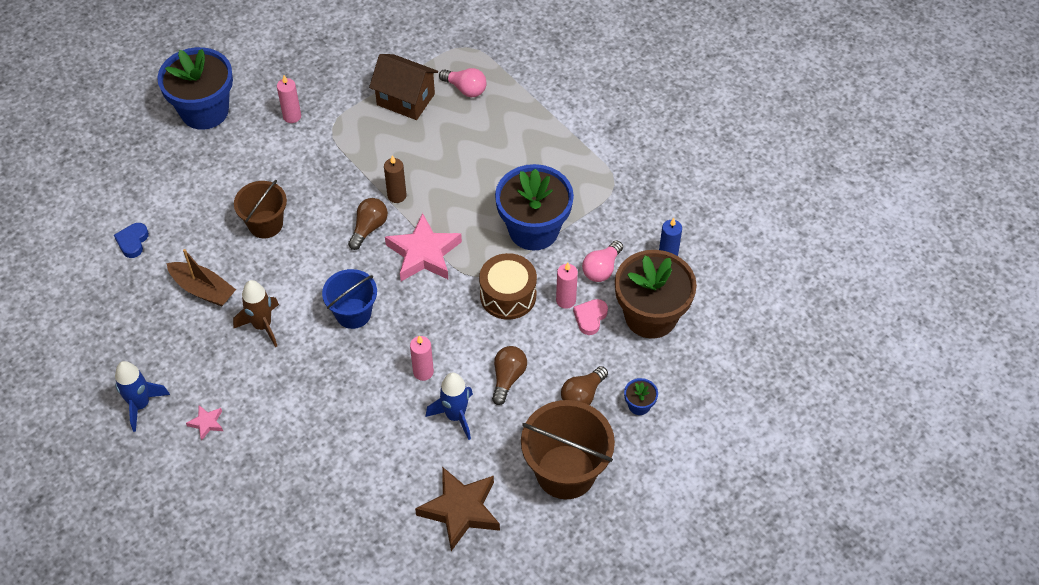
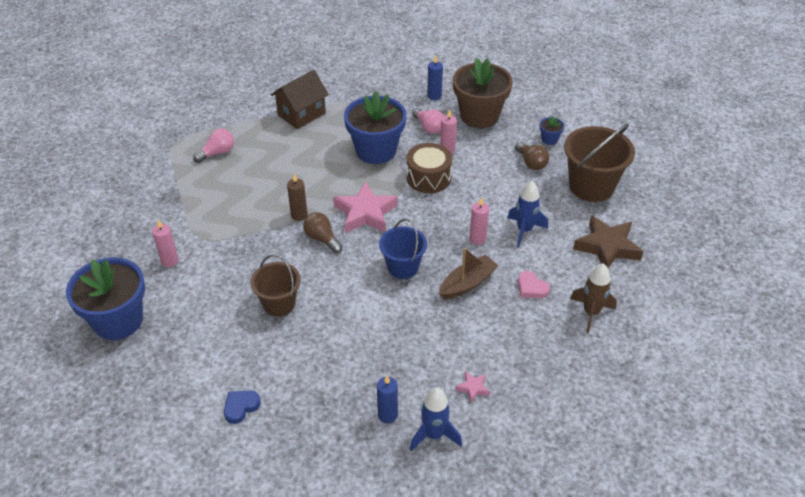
camera: 70 degrees left, 10 degrees down
(132, 242) = (241, 407): blue heart -> blue heart turned 105 degrees clockwise
(154, 359) = (387, 415): none -> blue candle
(203, 289) = (327, 362): brown boat -> brown boat (467, 283)
(262, 325) = (387, 328): brown rocket -> brown rocket (591, 313)
(406, 99) = (203, 188): brown house -> brown house (301, 114)
(508, 378) = (502, 195): brown light bulb -> none
(590, 318) = (468, 143): pink heart -> pink heart (531, 288)

